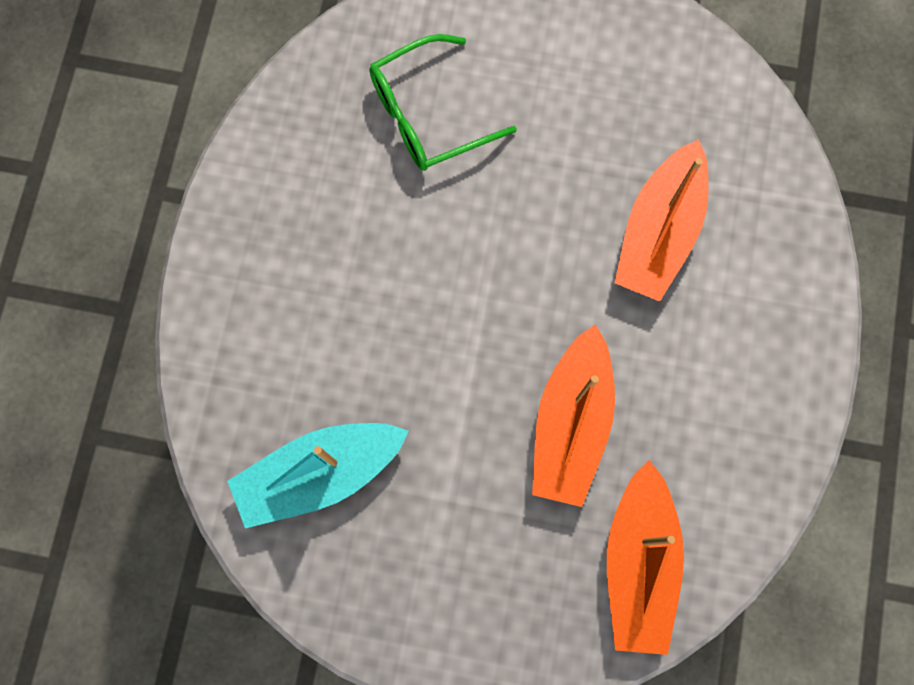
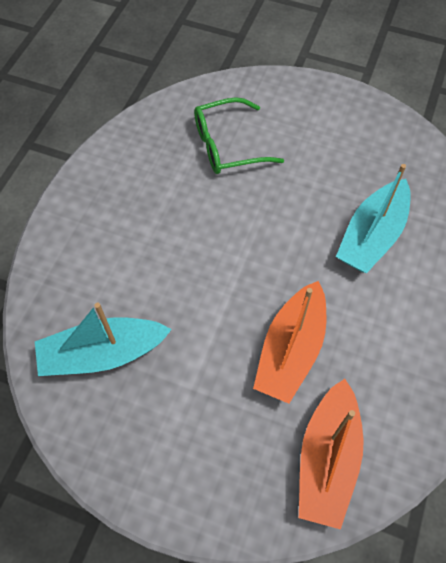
camera: 10 degrees right, 15 degrees down
(659, 231) = (372, 235): orange boat -> turquoise boat

